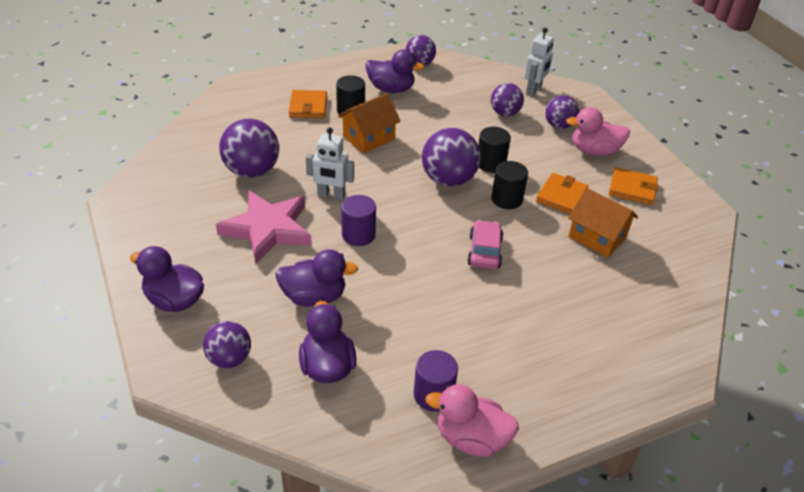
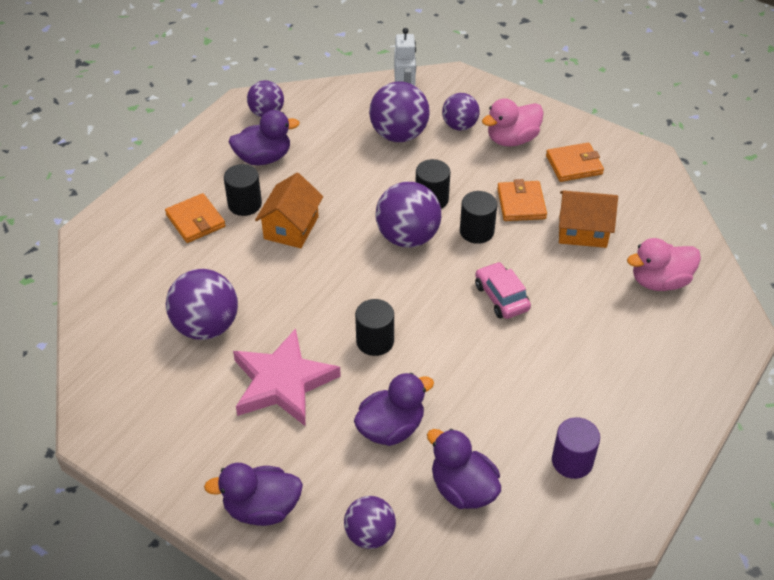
camera: 30 degrees left, 5 degrees up
(331, 195) = (311, 312): white robot -> none
(358, 235) = (375, 341): purple cylinder -> black cylinder
(471, 439) = (632, 482): pink duck -> pink duck (659, 281)
(505, 113) = (399, 135): purple ball -> purple ball, size x1.58

